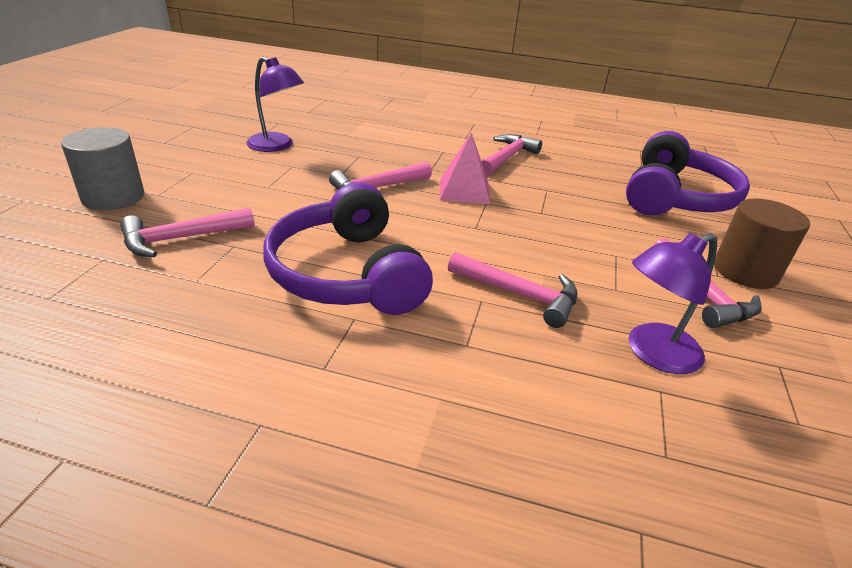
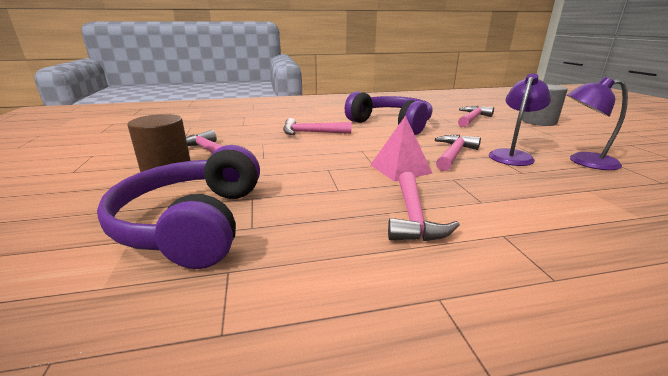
camera: 155 degrees right, 10 degrees down
(653, 353) = (245, 130): purple lamp -> purple lamp (512, 155)

